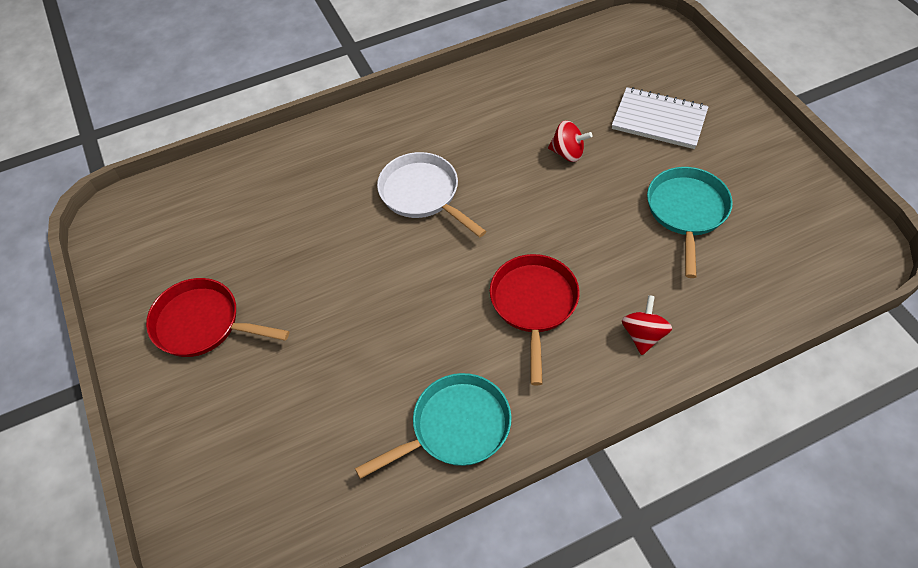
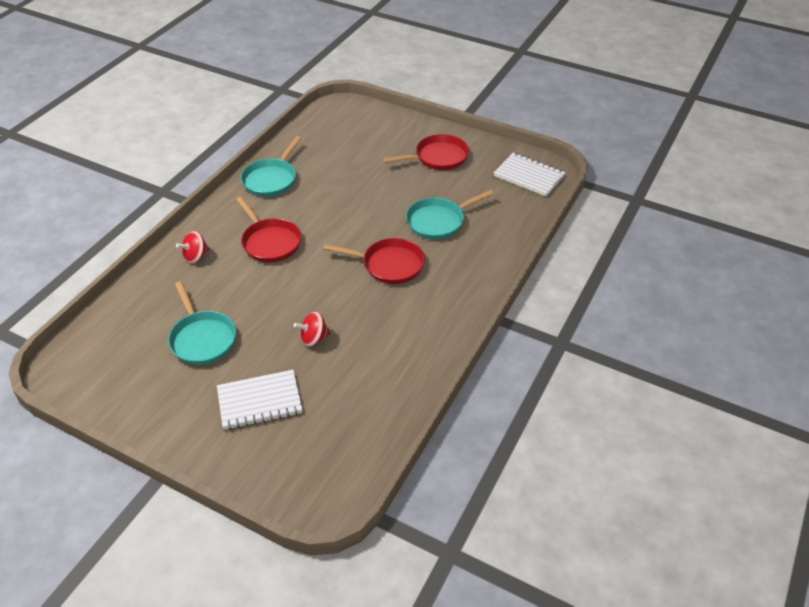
camera: 140 degrees right, 10 degrees down
(144, 224) = (529, 176): none -> white notebook
(314, 220) = (438, 221): none -> turquoise pan
(422, 194) = (389, 265): white pan -> red pan
(643, 335) = (195, 256): red spinning top -> red spinning top turned 75 degrees clockwise

